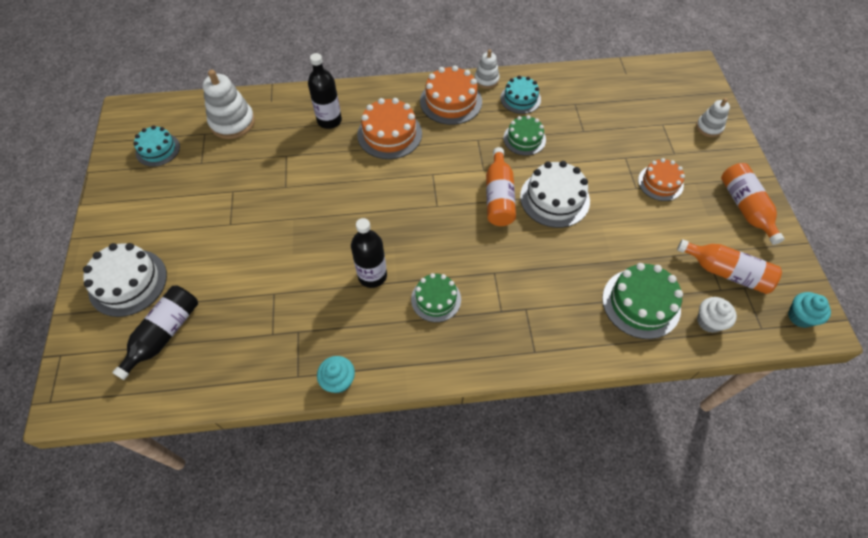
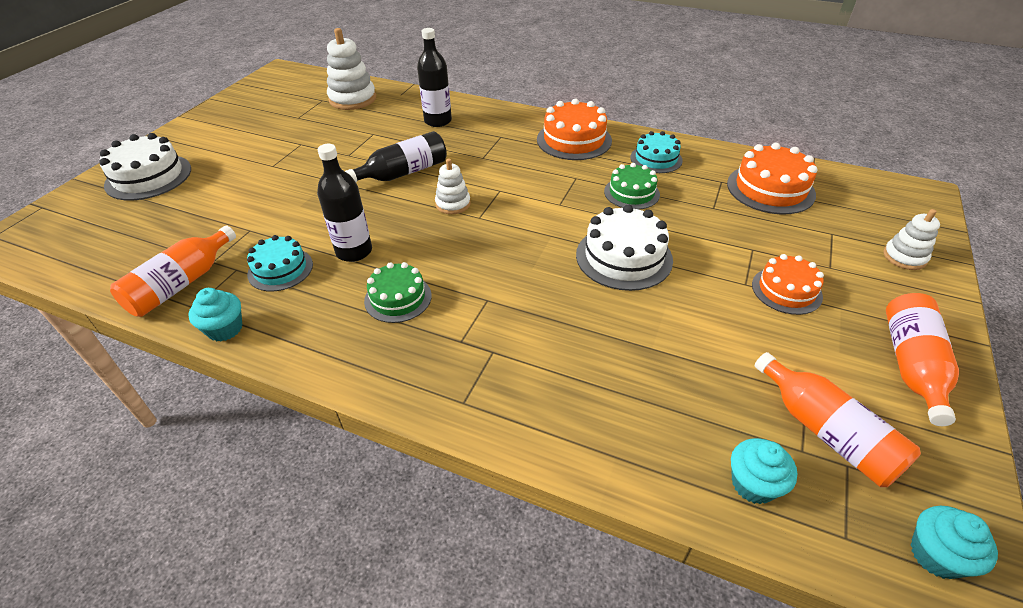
camera: 30 degrees right, 15 degrees down
(158, 149) = (275, 99): turquoise cake -> turquoise cake (280, 269)
(164, 334) = (129, 224): black bottle -> black bottle (404, 172)
(389, 134) = (486, 146): orange cake -> orange cake (770, 189)
(486, 80) = (629, 134): white stacking toy -> white stacking toy (453, 204)
(499, 196) = (556, 232): orange bottle -> orange bottle (181, 284)
(641, 303) = (657, 412): green cake -> none
(709, 321) = (753, 484): white cupcake -> turquoise cupcake

